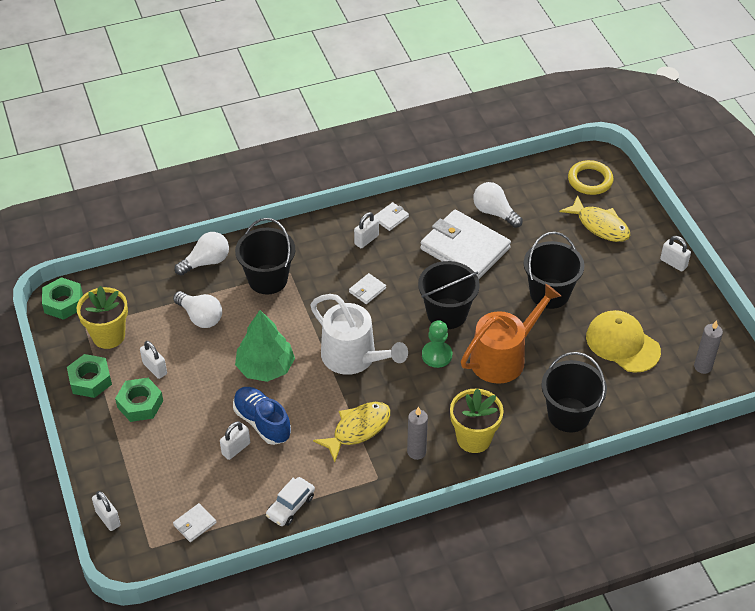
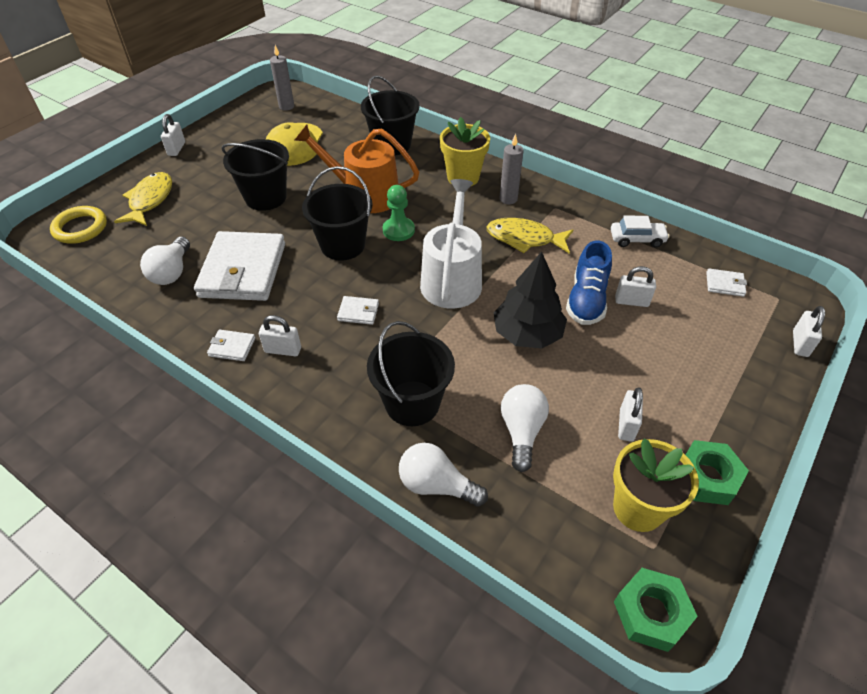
camera: 125 degrees left, 0 degrees up
(140, 404) = (677, 406): green nut -> none
(265, 367) = (527, 334): green tree -> black tree

